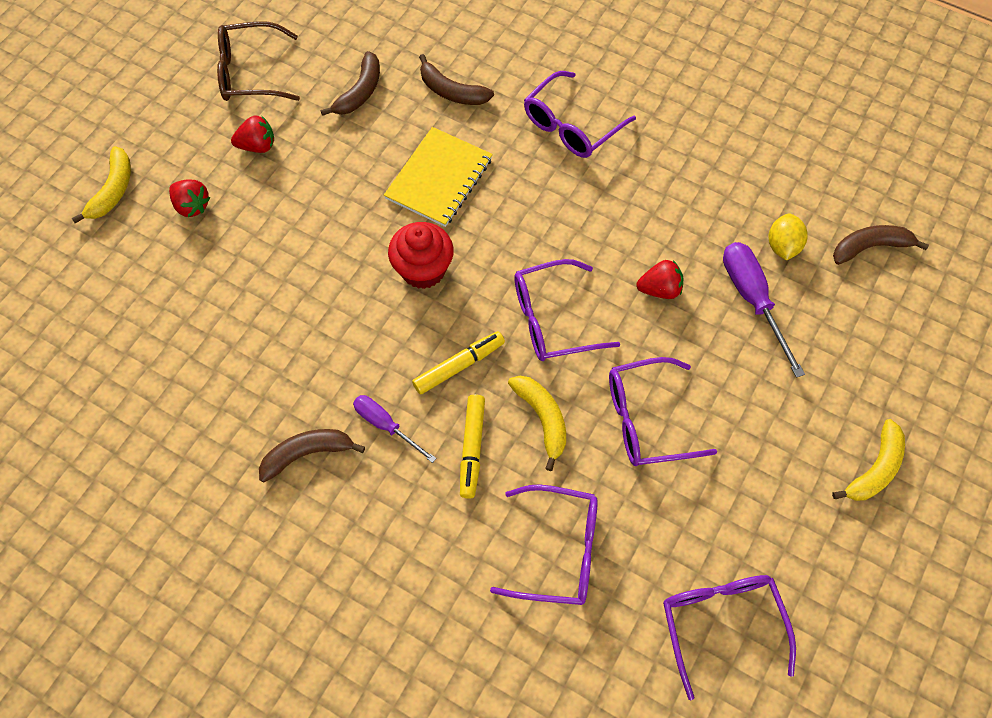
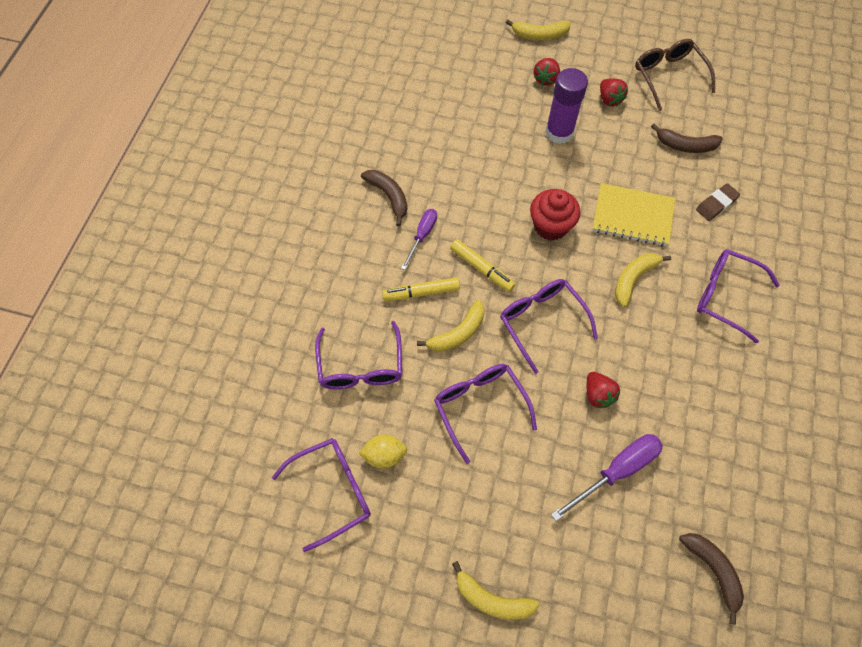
camera: 75 degrees right, 0 degrees up
(285, 217) = (559, 132): none -> purple glue stick
(451, 91) = (716, 204): brown banana -> brown eraser
(523, 206) = (633, 279): none -> yellow banana
(782, 246) = (680, 489): yellow lemon -> yellow lemon (384, 455)

